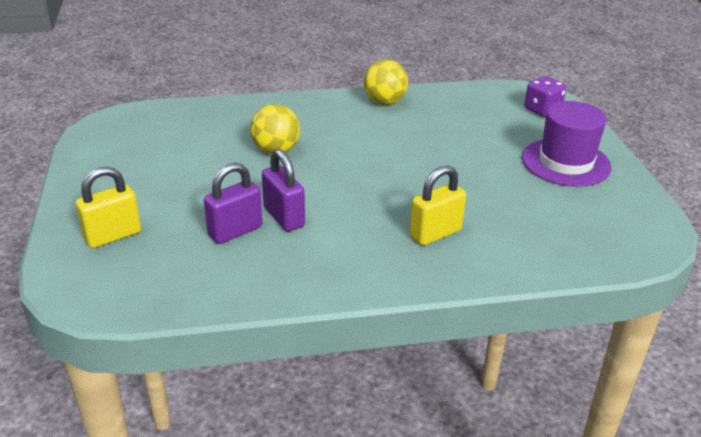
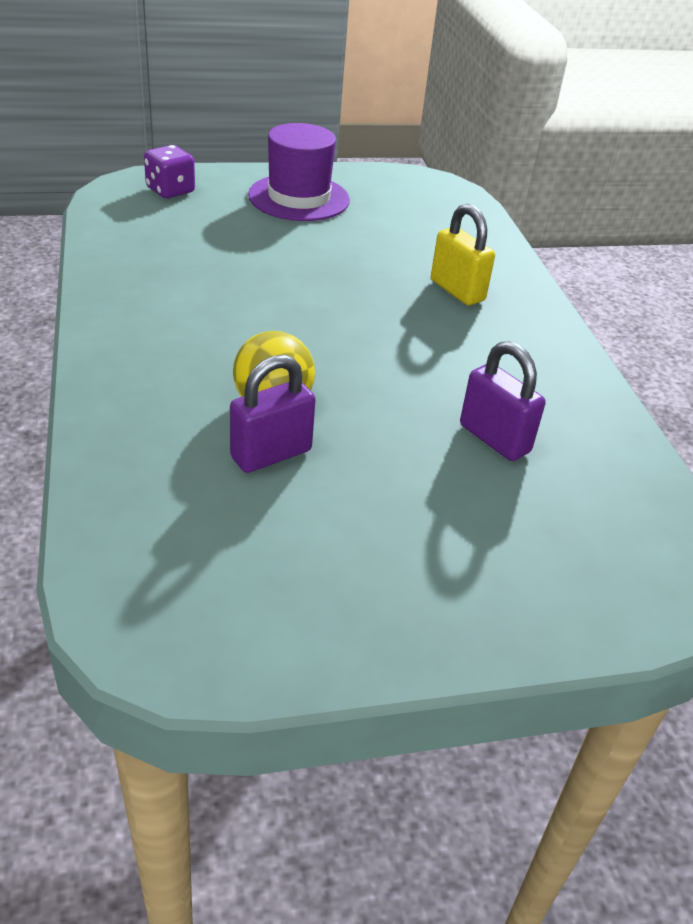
camera: 95 degrees left, 5 degrees up
(113, 236) = (541, 565): yellow padlock -> none
(284, 217) = (451, 396): purple padlock -> purple padlock (271, 454)
(384, 102) = (123, 298): yellow ball -> none

